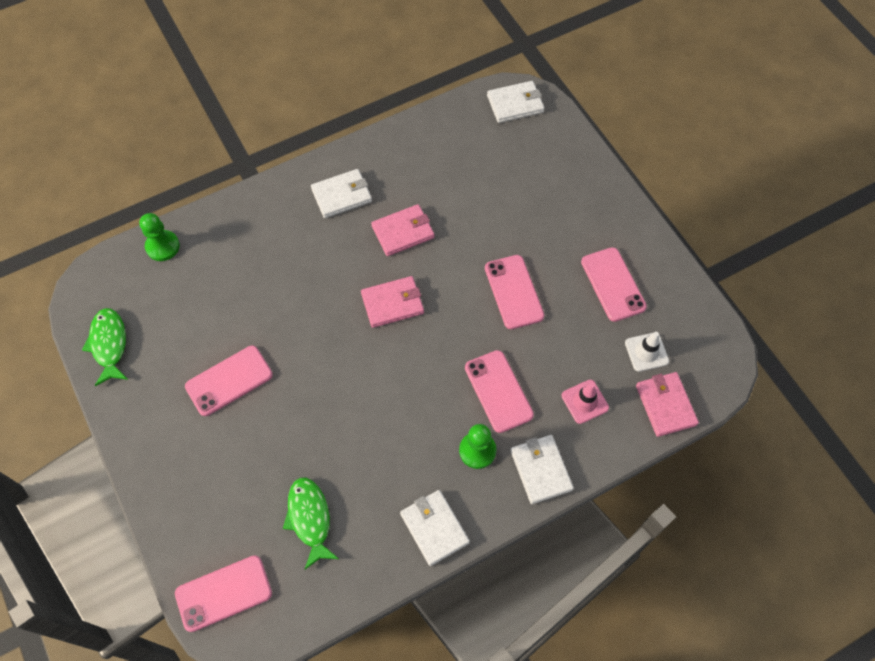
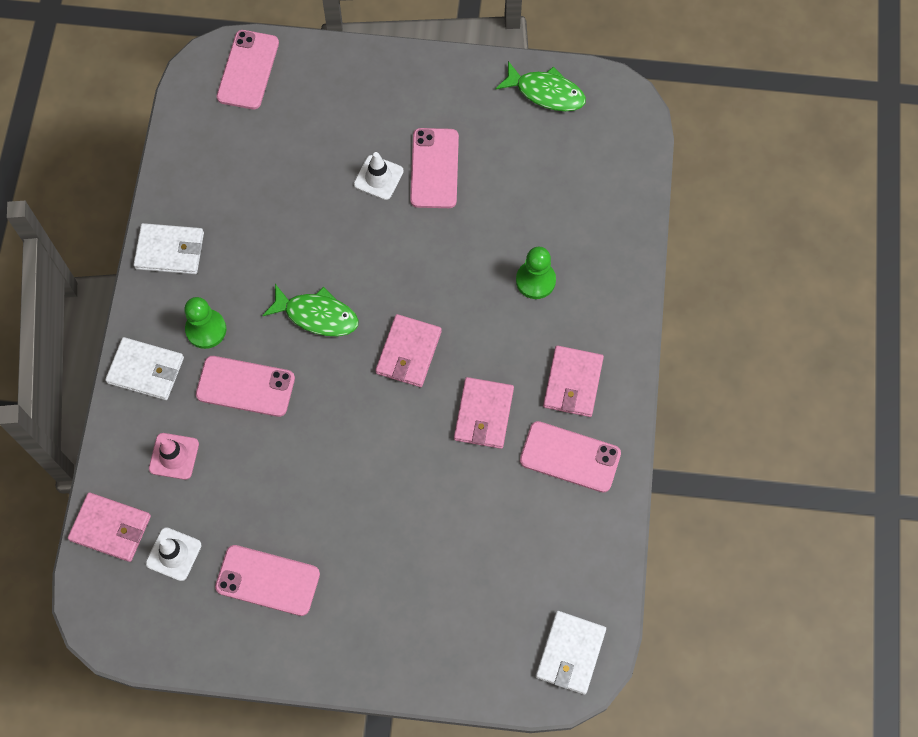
camera: 125 degrees right, 5 degrees up
(162, 246) = (626, 186): green pawn -> green pawn (535, 280)
(263, 415) = (378, 177): none -> white traffic cone
(310, 519) = (256, 162): green fish -> green fish (317, 315)
(342, 195) = (572, 383): white wallet -> pink wallet
(514, 292) = (334, 474): pink phone -> pink phone (570, 457)

